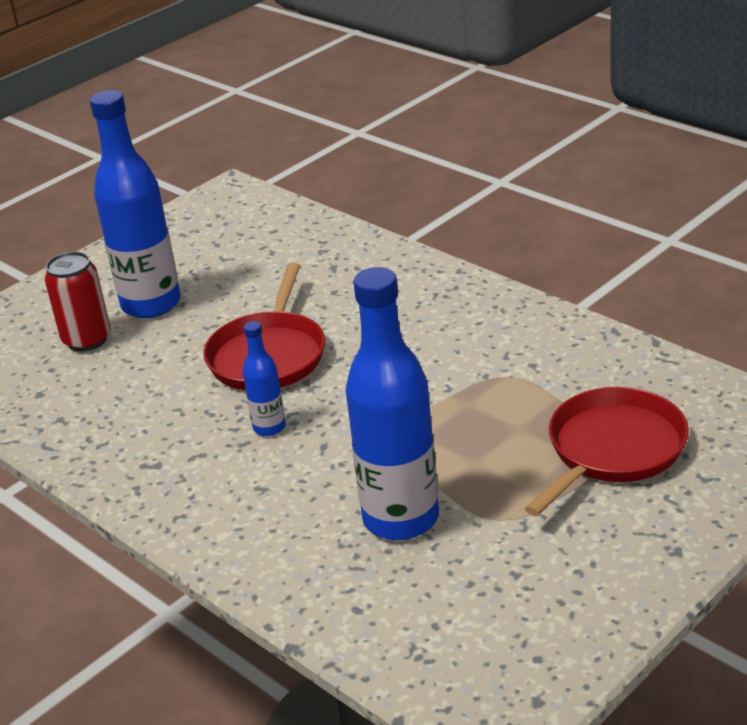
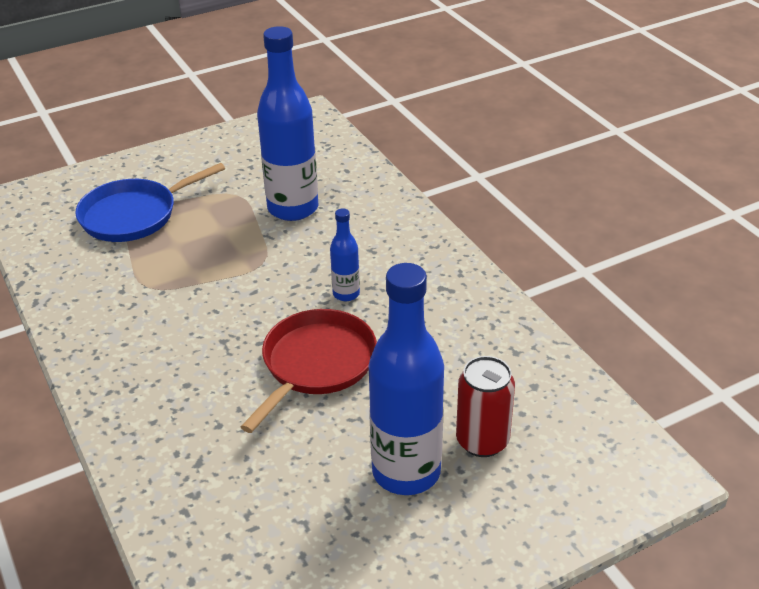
camera: 165 degrees left, 5 degrees up
(612, 449) = (133, 215): red pan -> blue pan

